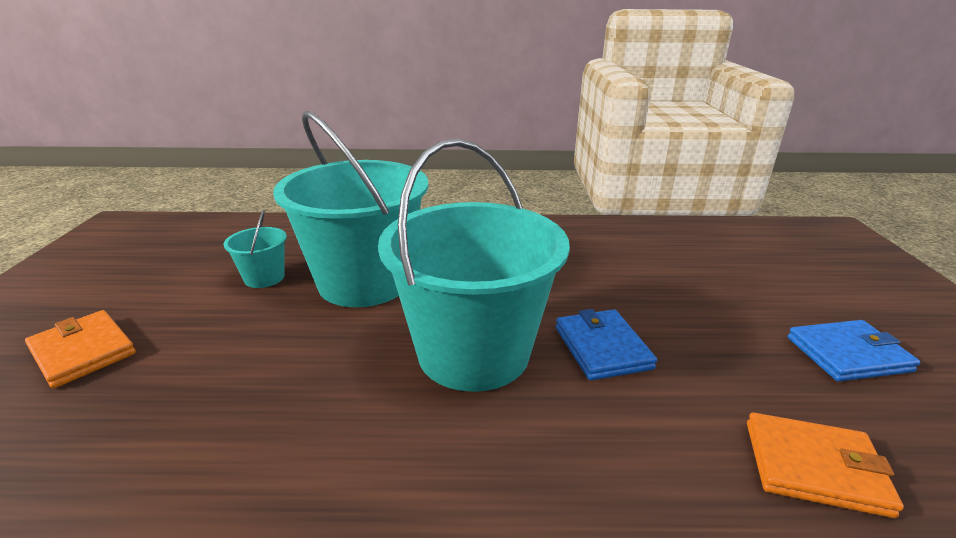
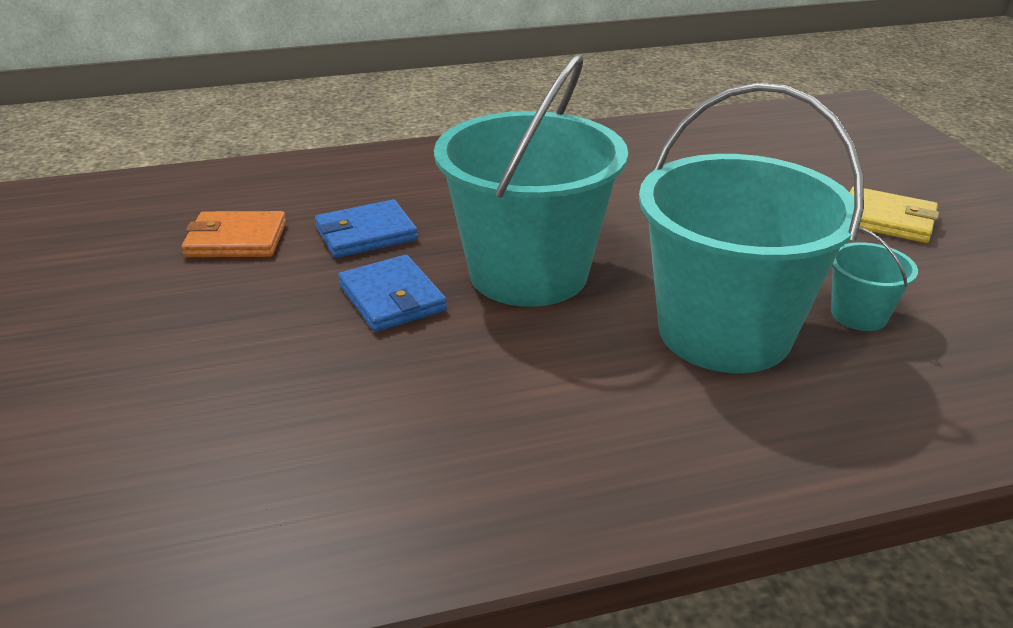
camera: 165 degrees right, 5 degrees up
(83, 351) = (887, 219): orange wallet -> yellow wallet
(848, 354) = (104, 335): blue wallet -> blue wallet (366, 234)

